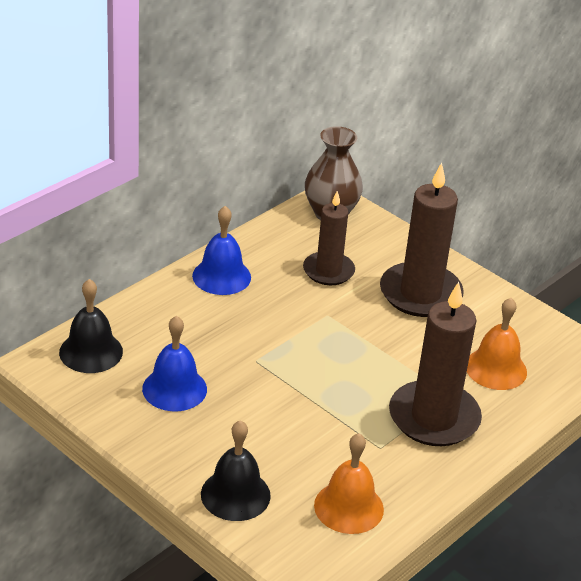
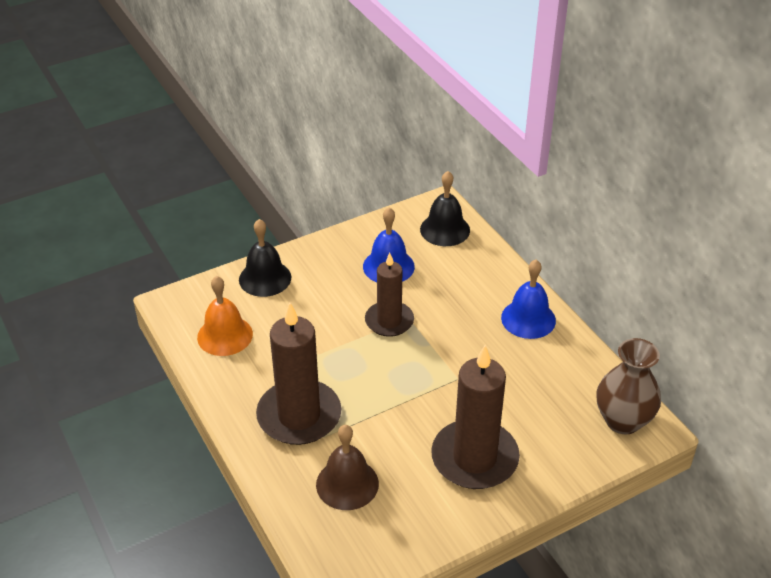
camera: 110 degrees right, 5 degrees up
(328, 271) = (524, 395): brown candle -> brown candle (389, 321)
(496, 368) = (347, 484): orange bell -> brown bell

